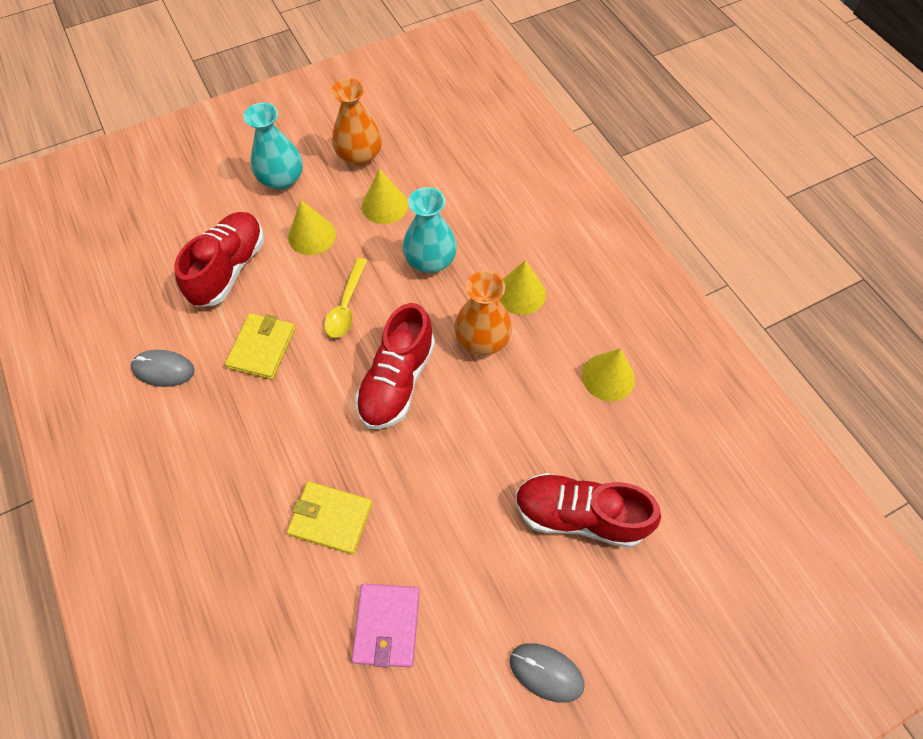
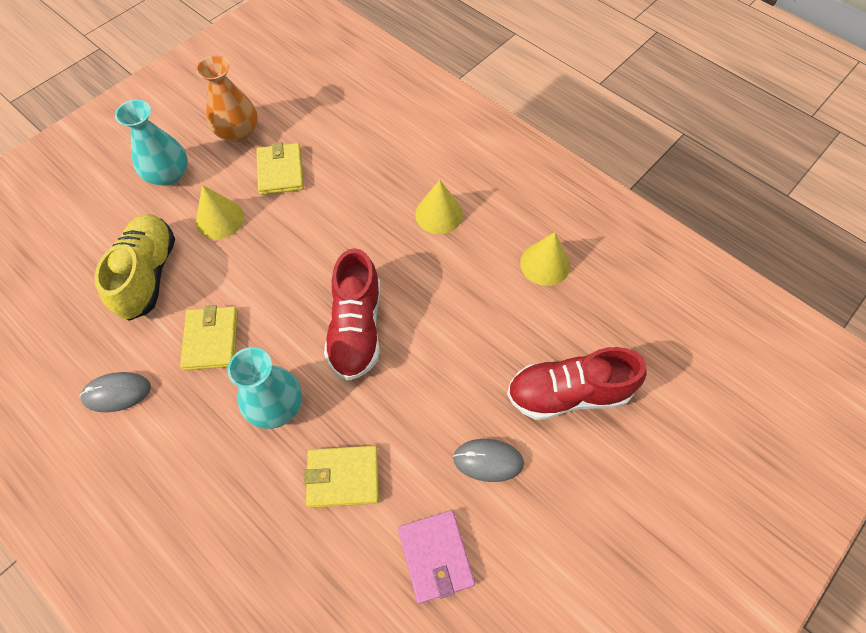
camera: 20 degrees left, 0 degrees up
(229, 269) = (148, 275): red shoe -> yellow shoe
(346, 306) = (280, 275): yellow spoon -> none
(384, 205) = (280, 171): yellow cone -> yellow wallet
(430, 260) = (344, 209): turquoise vase -> turquoise vase (276, 405)
(482, 339) = (420, 265): orange vase -> none
(546, 672) = (595, 542): grey mouse -> grey mouse (488, 460)

